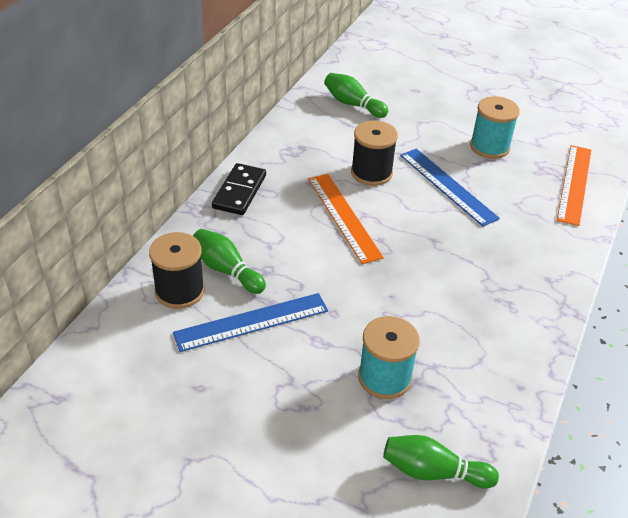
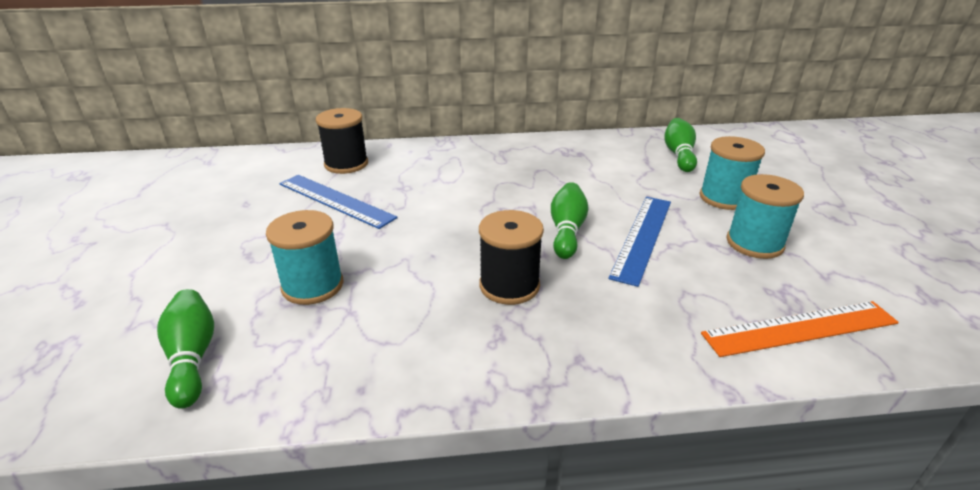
camera: 60 degrees right, 10 degrees down
(227, 270) = (387, 172): green bowling pin -> green bowling pin (567, 231)
(239, 191) = (485, 148): black domino -> none
(343, 217) = (514, 198): orange ruler -> none
(371, 173) = (596, 192): black spool -> black spool (509, 285)
(429, 124) = (724, 198): none -> turquoise spool

